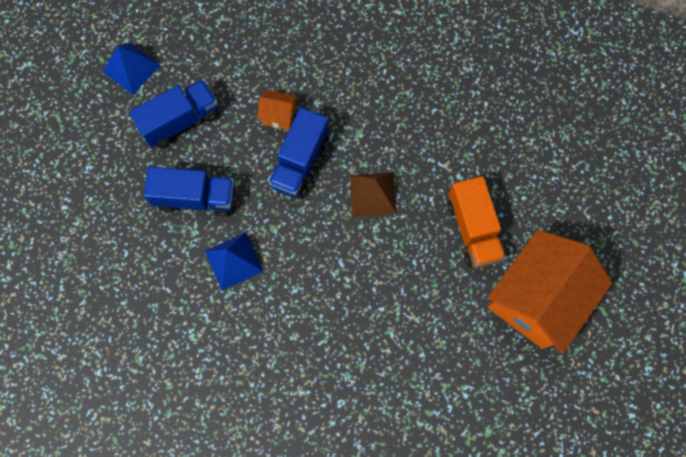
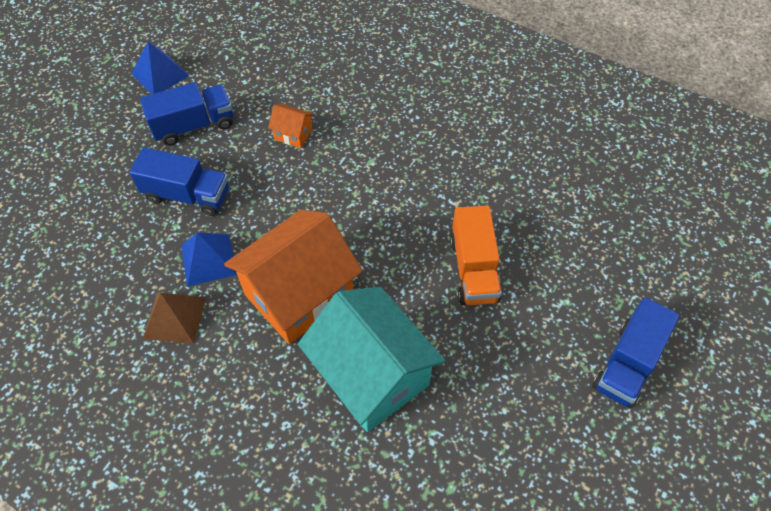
camera: 10 degrees right, 15 degrees down
(300, 162) = (303, 179): blue truck -> blue truck (627, 364)
(373, 194) = (372, 219): brown pyramid -> brown pyramid (175, 317)
(403, 346) = (371, 375): none -> turquoise house
(535, 299) = (532, 351): orange house -> orange house (299, 294)

